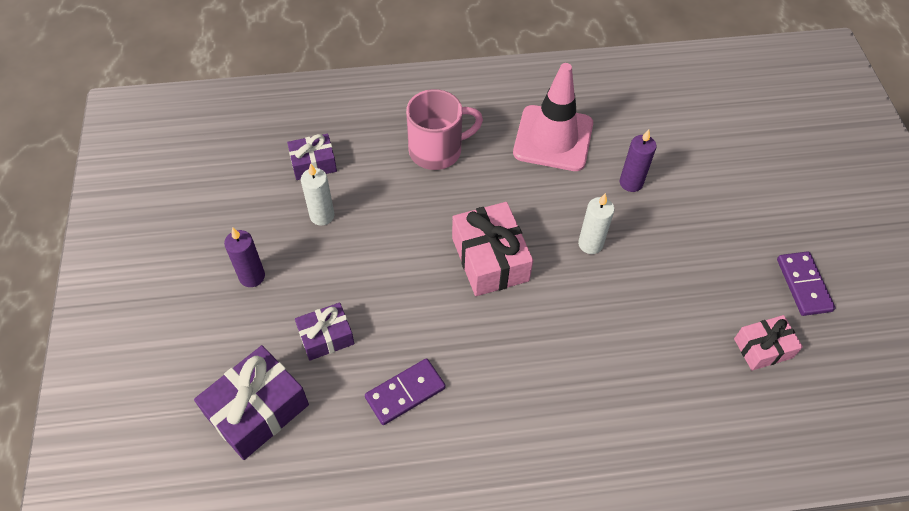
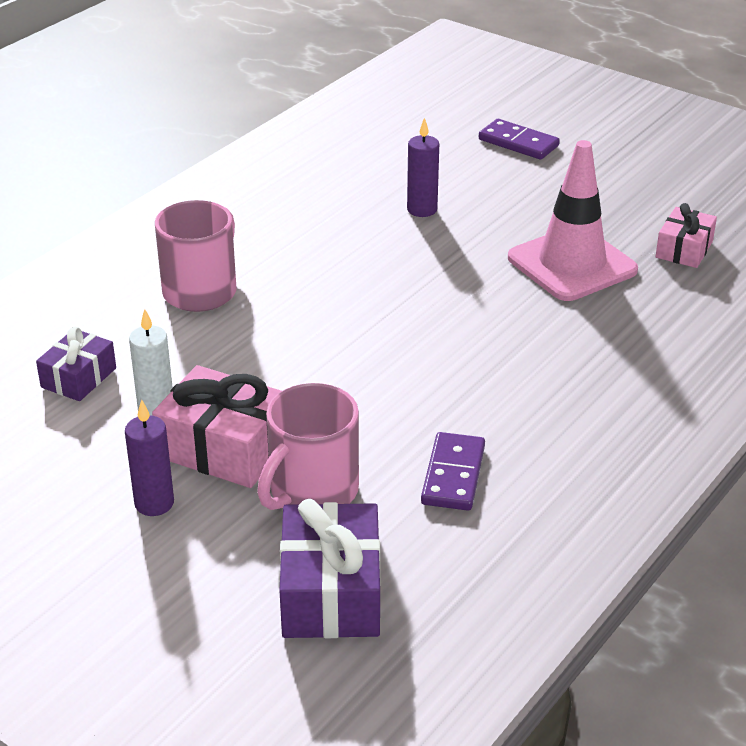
camera: 45 degrees left, 20 degrees down
(326, 337) = (312, 492): purple gift -> pink mug
(490, 259) = (380, 334): pink gift -> pink gift (225, 448)
(553, 138) = (303, 219): pink traffic cone -> pink traffic cone (572, 264)
(590, 244) = (452, 270): white candle -> none
(804, 285) = (653, 194): purple domino -> purple domino (518, 143)

